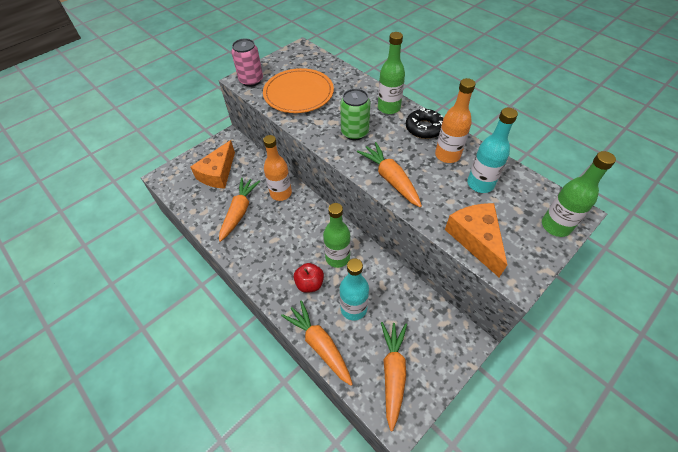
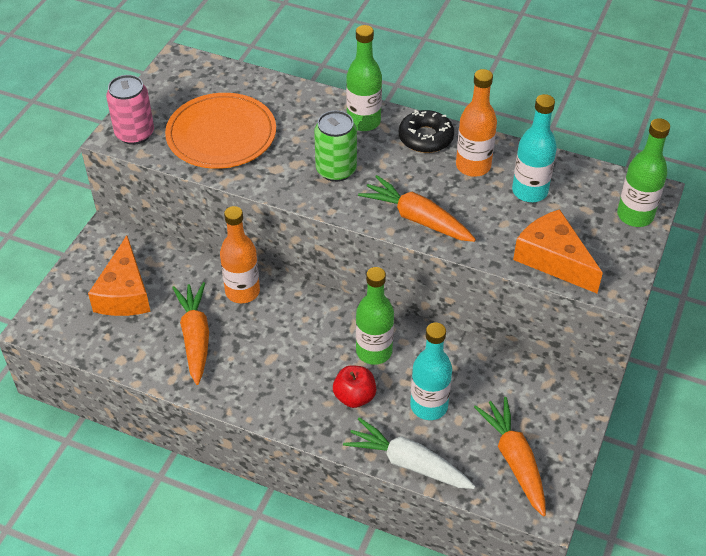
camera: 25 degrees left, 5 degrees down
(319, 344) = (408, 463): orange carrot -> white carrot

